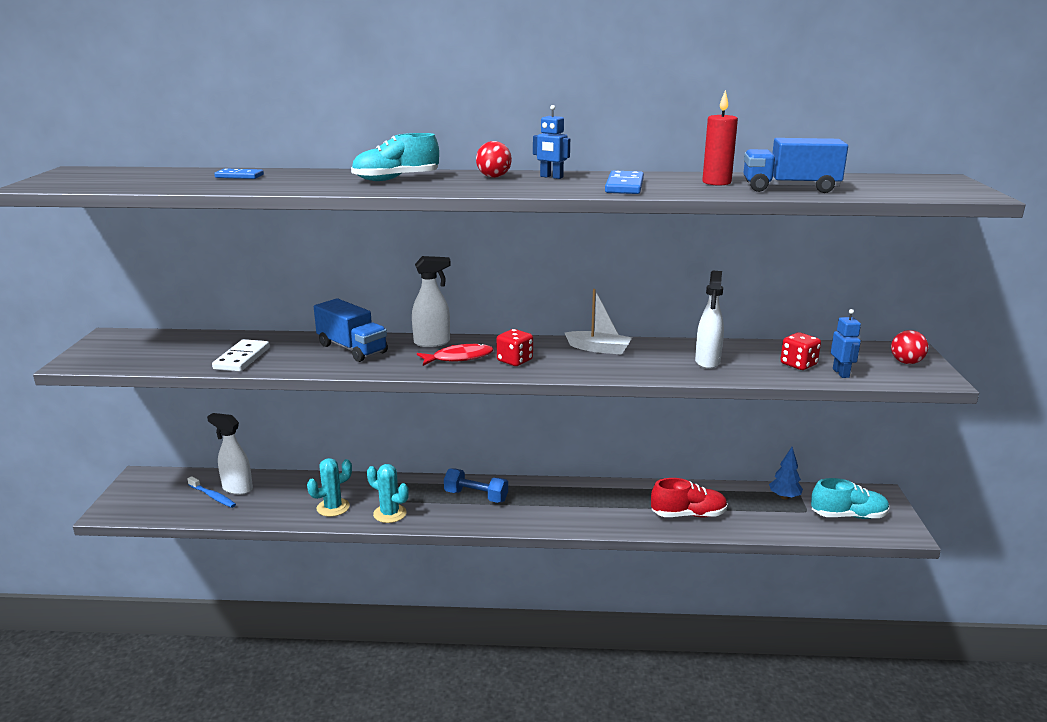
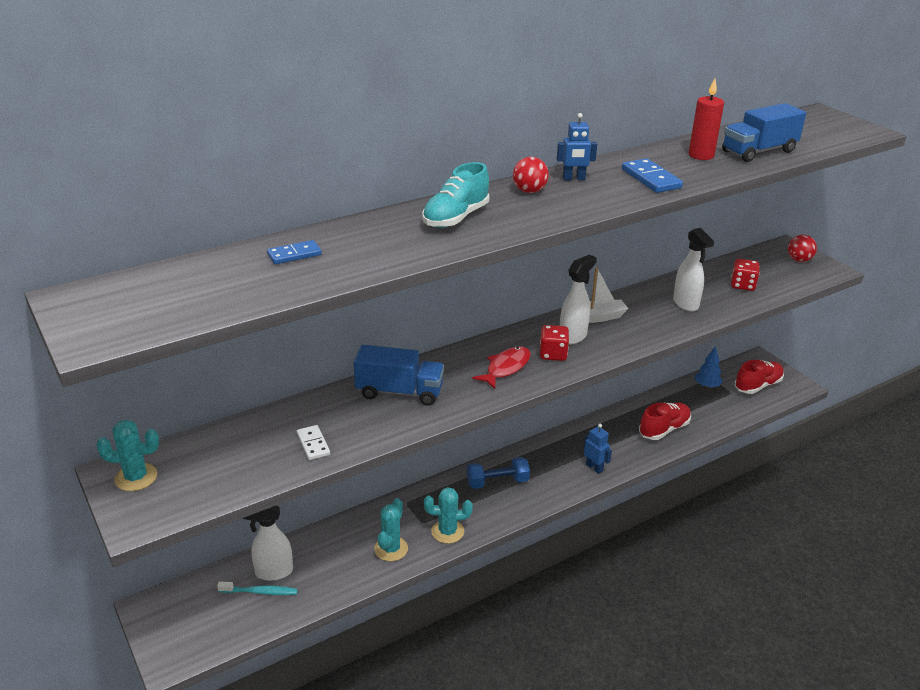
camera: 35 degrees left, 10 degrees up
(114, 342) = (136, 477): none -> turquoise cactus
(212, 496) = (260, 592): blue toothbrush -> turquoise toothbrush
(242, 358) = (313, 444): white domino -> white domino, size x0.66
(432, 342) = (459, 358): white spray bottle -> white spray bottle (573, 337)
(841, 373) = (776, 285): blue robot -> blue robot (594, 468)
(848, 516) = (757, 386): turquoise shoe -> red shoe

